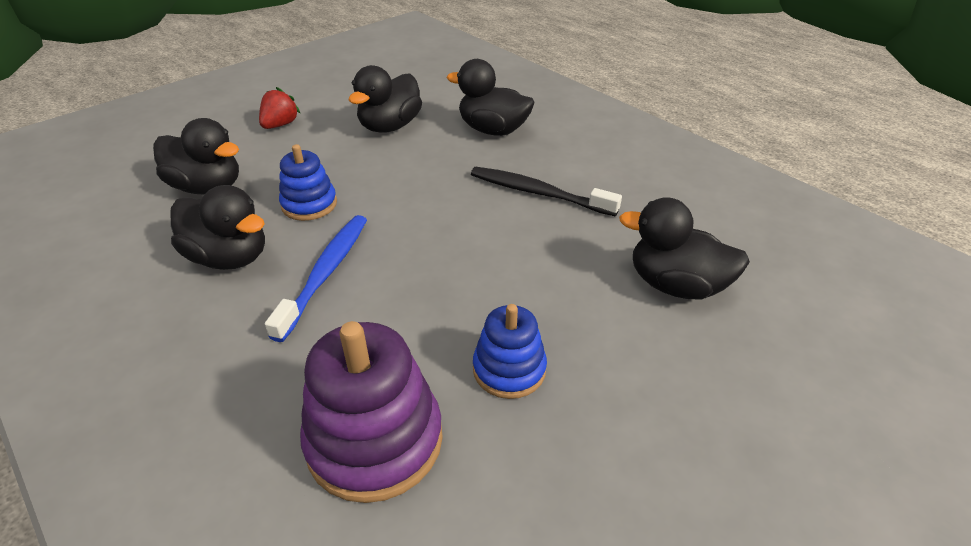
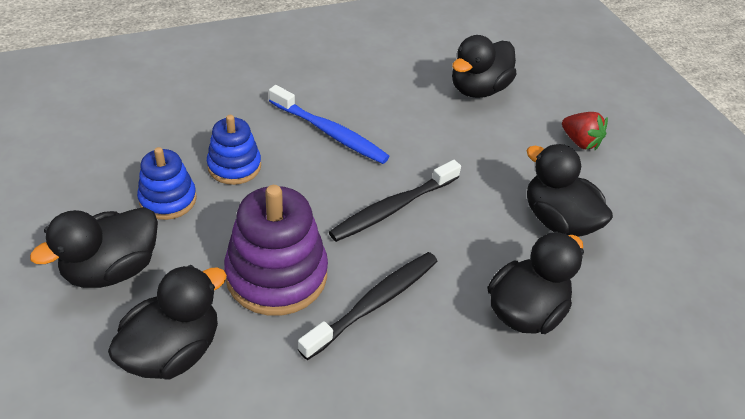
camera: 105 degrees right, 5 degrees up
(229, 257) = (375, 91): black duck -> black duck (112, 269)
(309, 204) = (427, 139): blue stacking toy -> blue stacking toy (234, 166)
(375, 440) = (163, 125): purple stacking toy -> purple stacking toy (276, 274)
(424, 205) = (393, 208): none -> black toothbrush

